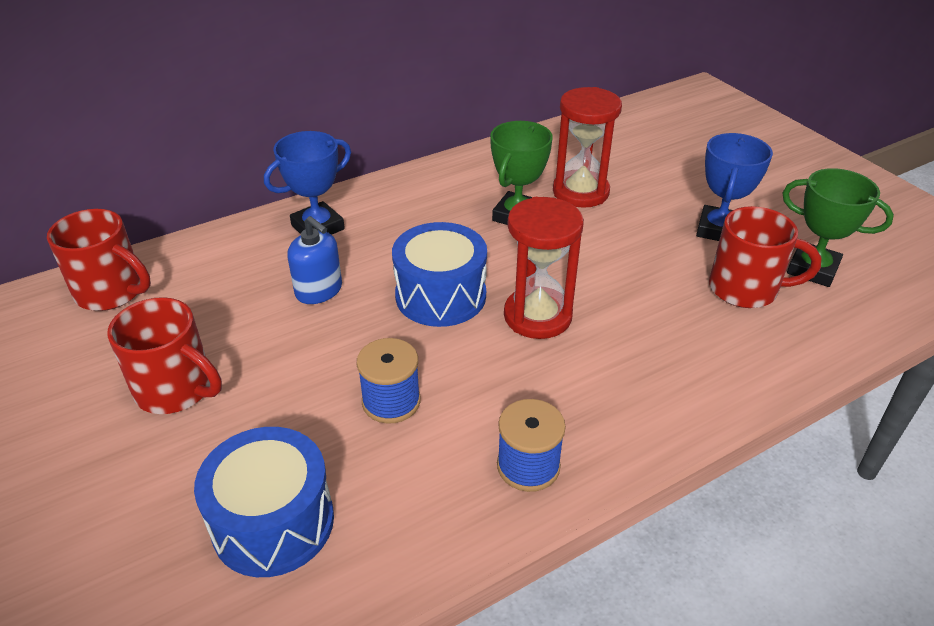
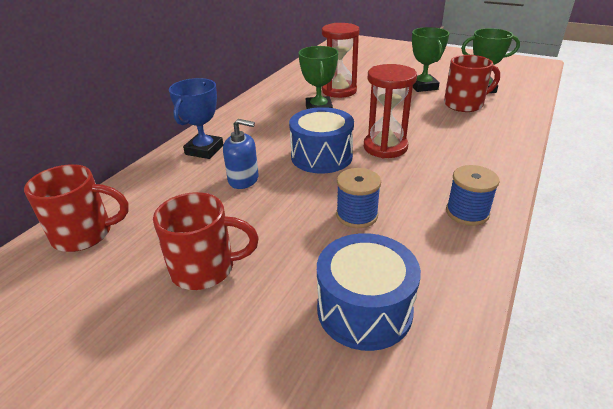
camera: 30 degrees left, 5 degrees down
(718, 230) = (423, 86): blue trophy -> green trophy

